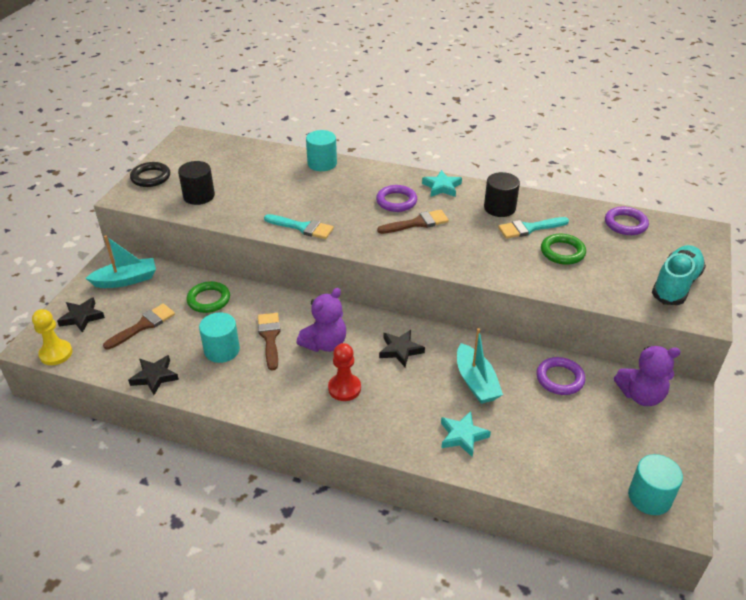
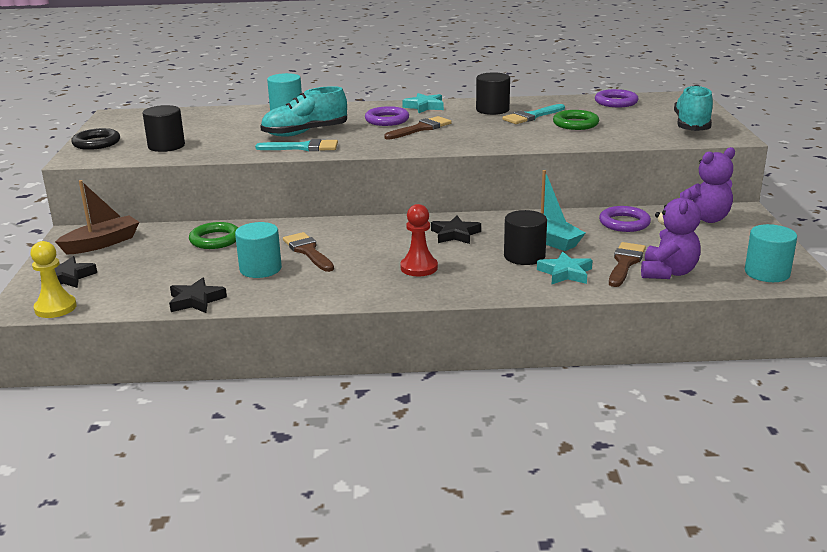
camera: 20 degrees left, 15 degrees down
(126, 280) = (102, 243): turquoise boat -> brown boat
(143, 325) = (151, 269): brown brush -> brown brush (625, 263)
(317, 204) = (305, 133): none -> turquoise shoe
(325, 344) = (372, 244): purple teddy bear -> purple teddy bear (668, 272)
(441, 400) = (524, 256): none -> black cylinder

